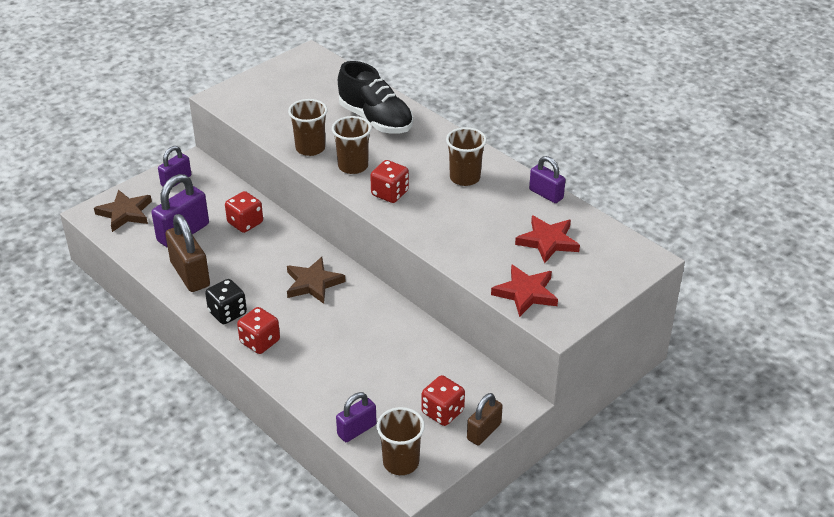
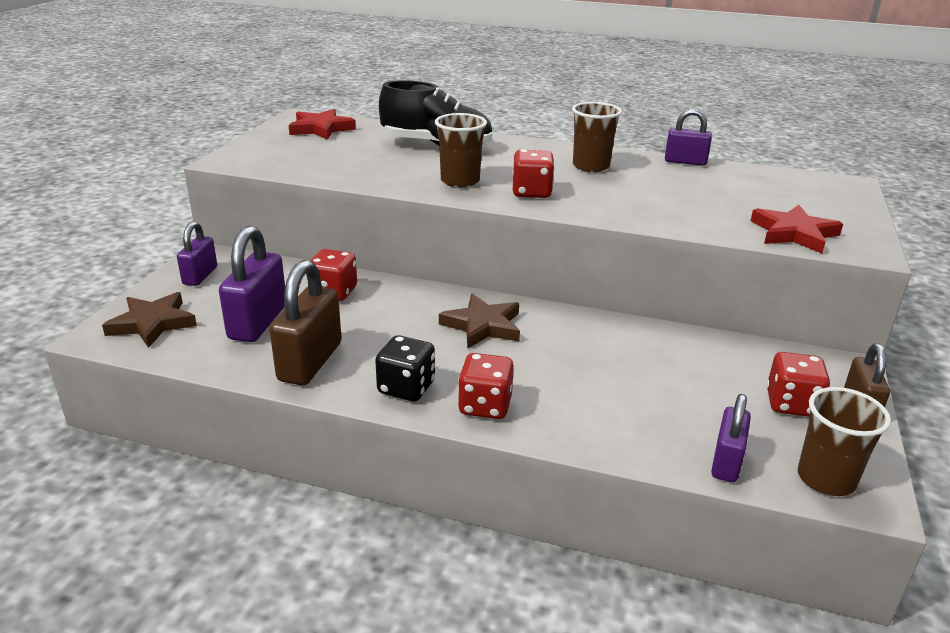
camera: 30 degrees left, 10 degrees down
(190, 274) = (310, 362): brown padlock -> brown padlock turned 75 degrees clockwise
(310, 148) = (391, 177): brown cup -> none
(548, 241) = (744, 192): red star -> red star (321, 128)

